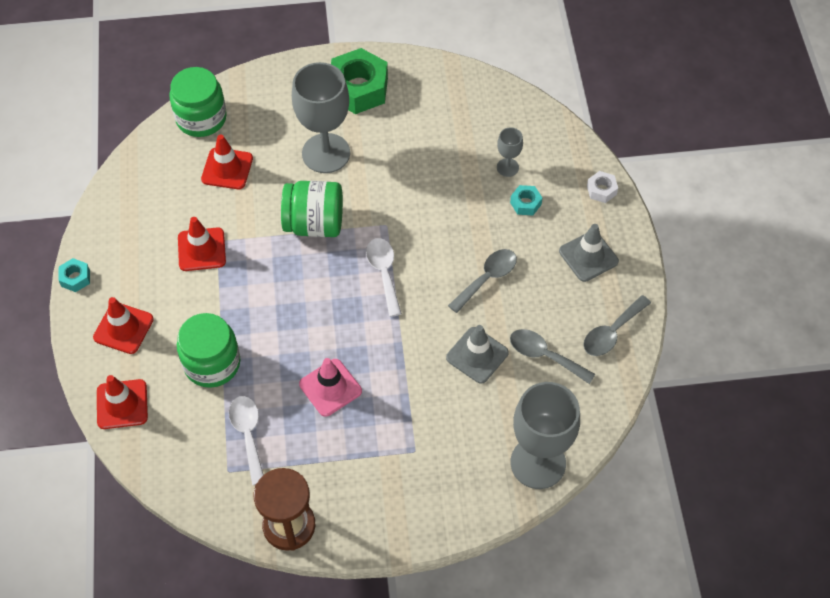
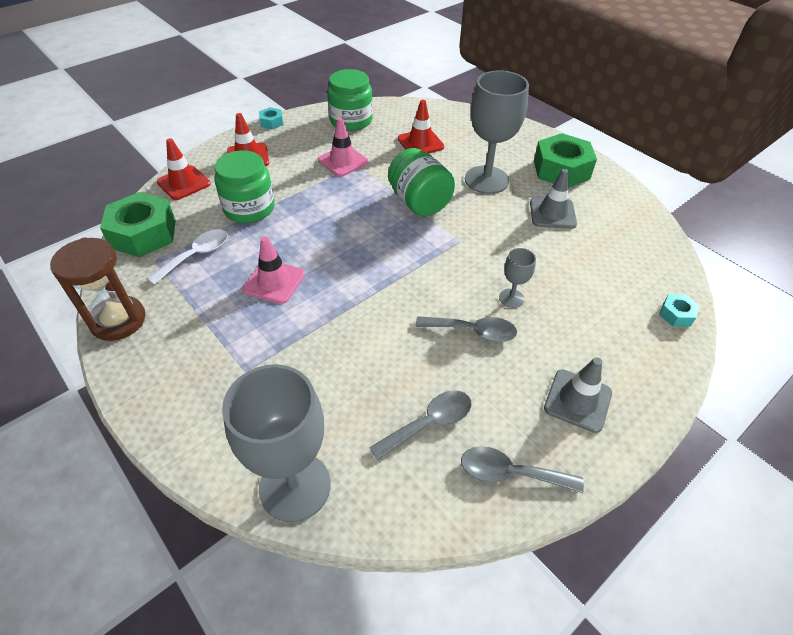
camera: 55 degrees right, 10 degrees down
(180, 468) = (144, 234): none -> green nut
(201, 118) = (447, 116): green jar -> green jar (351, 121)
(201, 249) = (343, 161): red traffic cone -> pink traffic cone
(384, 273) = (412, 261): white spoon -> none
(477, 355) = (384, 366): grey traffic cone -> grey traffic cone (552, 213)
(507, 167) = (600, 288): grey goblet -> grey goblet (511, 298)
(525, 203) = (579, 319): turquoise nut -> turquoise nut (676, 314)
(544, 355) = (429, 423): grey spoon -> grey spoon turned 60 degrees clockwise
(601, 190) = (662, 371): white nut -> none

